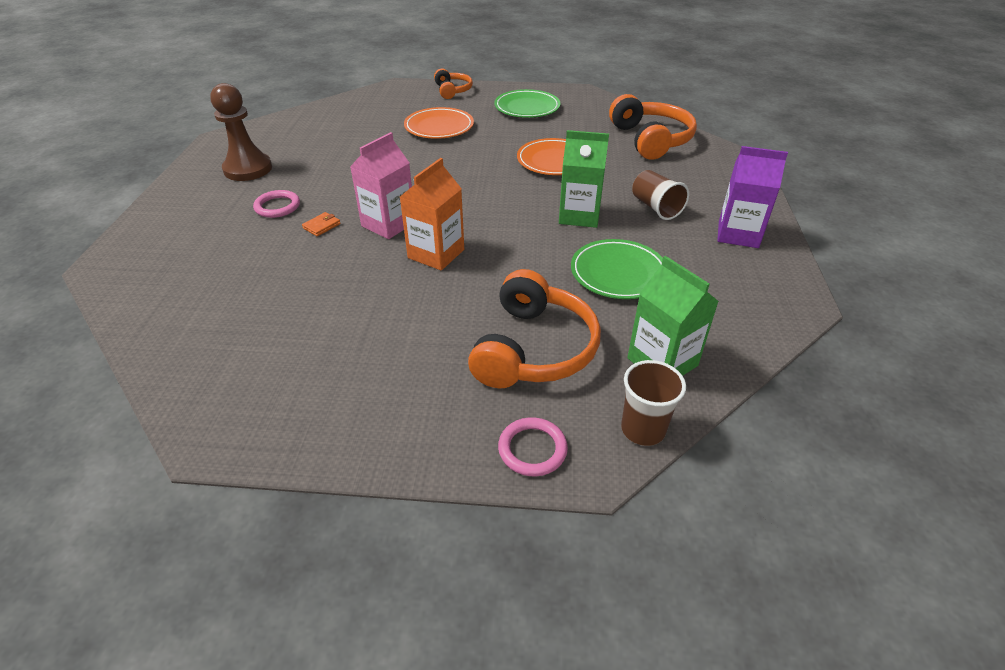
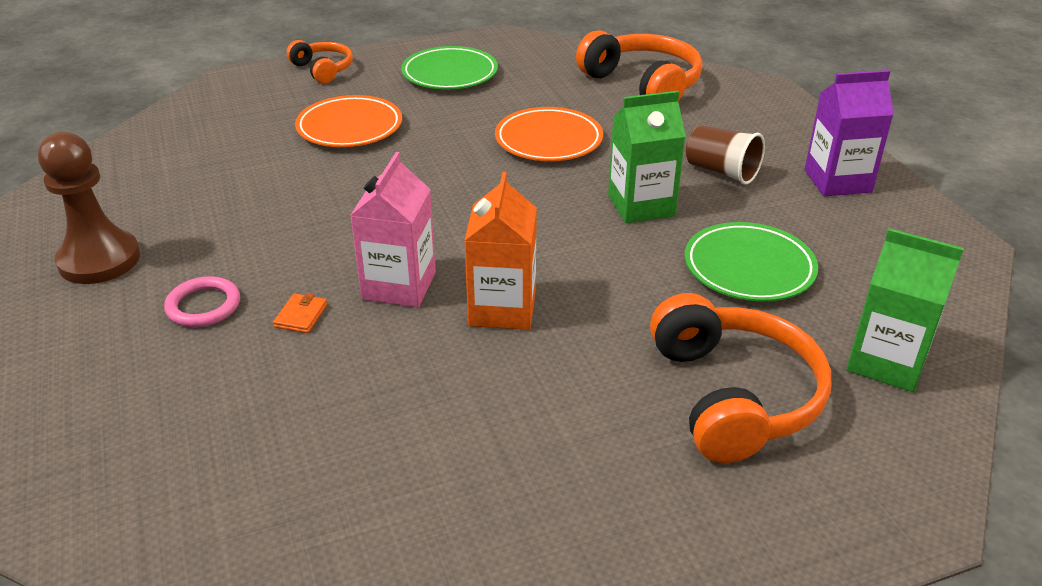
camera: 25 degrees left, 5 degrees down
(532, 449) = (839, 522): pink ring -> none
(643, 429) = (933, 450): brown cup -> none

